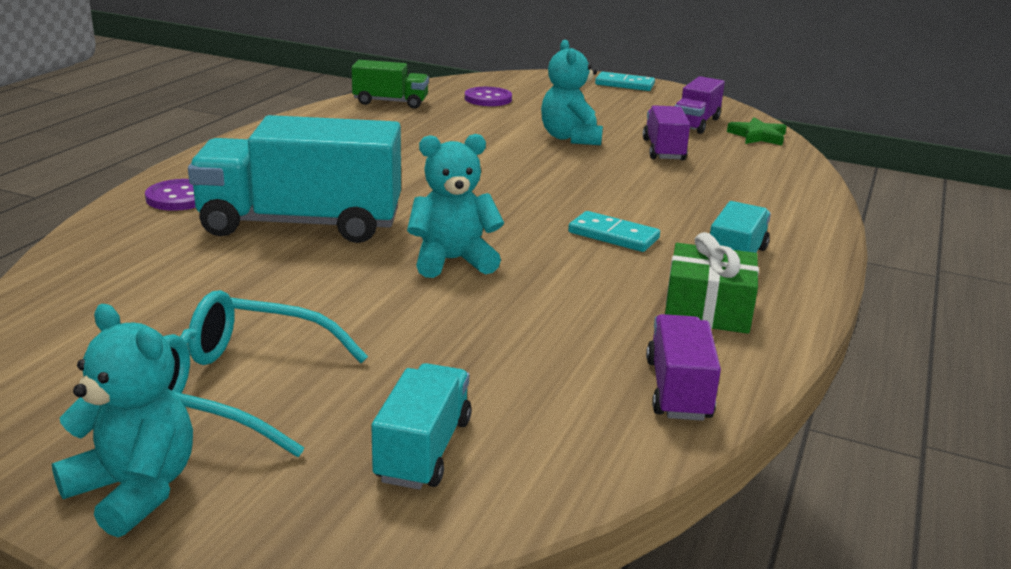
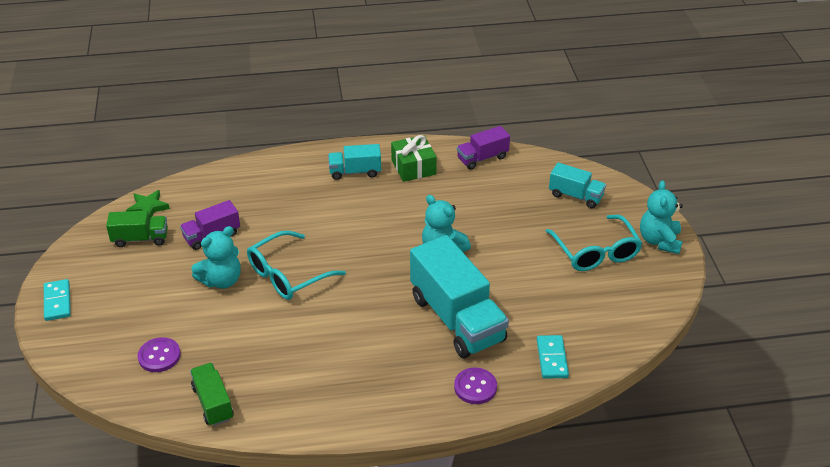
camera: 120 degrees left, 15 degrees up
(423, 450) = (575, 196): turquoise truck -> turquoise truck turned 135 degrees counterclockwise
(535, 166) = (288, 274): none -> turquoise glasses
(613, 235) = (363, 213): turquoise domino -> turquoise domino (552, 358)
(695, 123) = (140, 239): purple truck -> green truck

